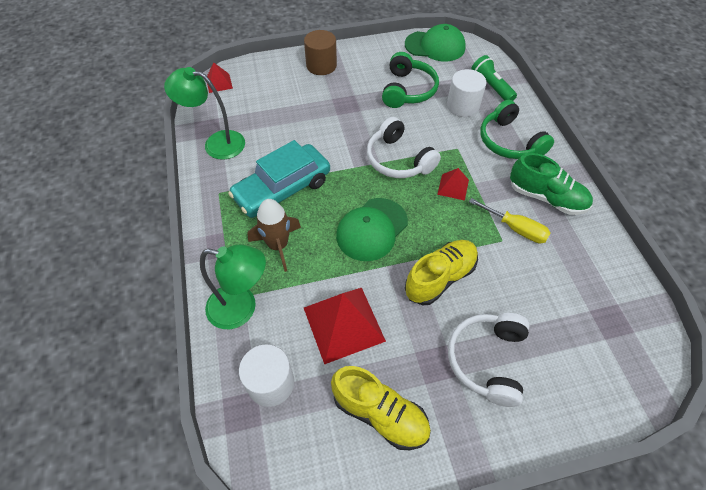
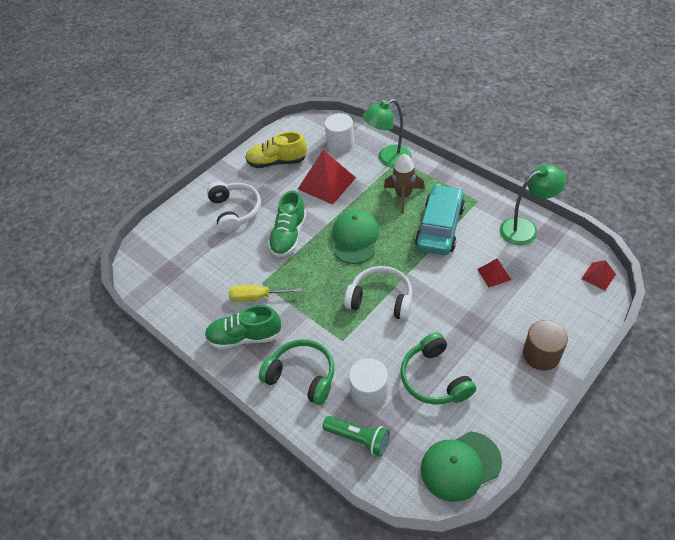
camera: 150 degrees right, 5 degrees down
(440, 278) = (289, 236): yellow shoe -> green shoe
(453, 187) = (322, 302): red pyramid -> red pyramid (494, 274)

